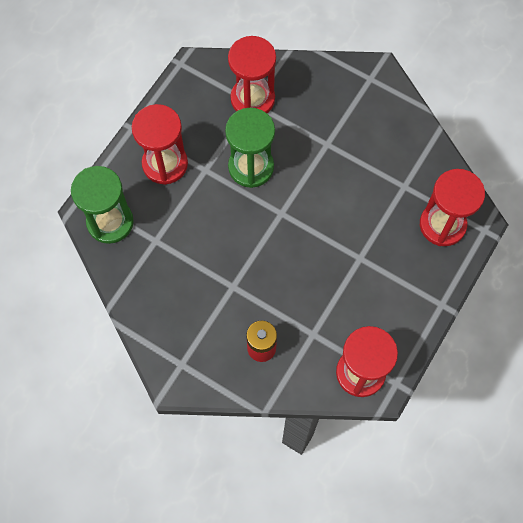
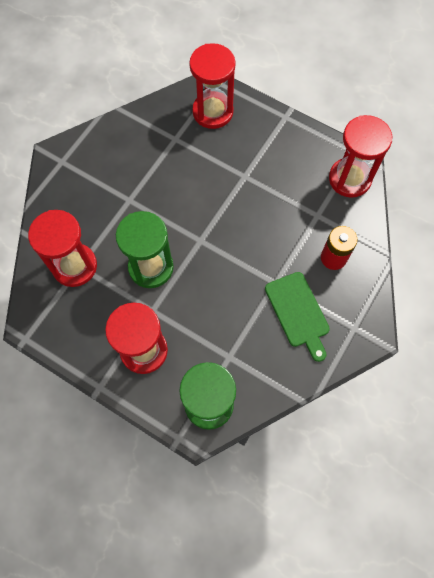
camera: 90 degrees left, 0 degrees up
(199, 308) = (298, 312): none -> green cutting board

